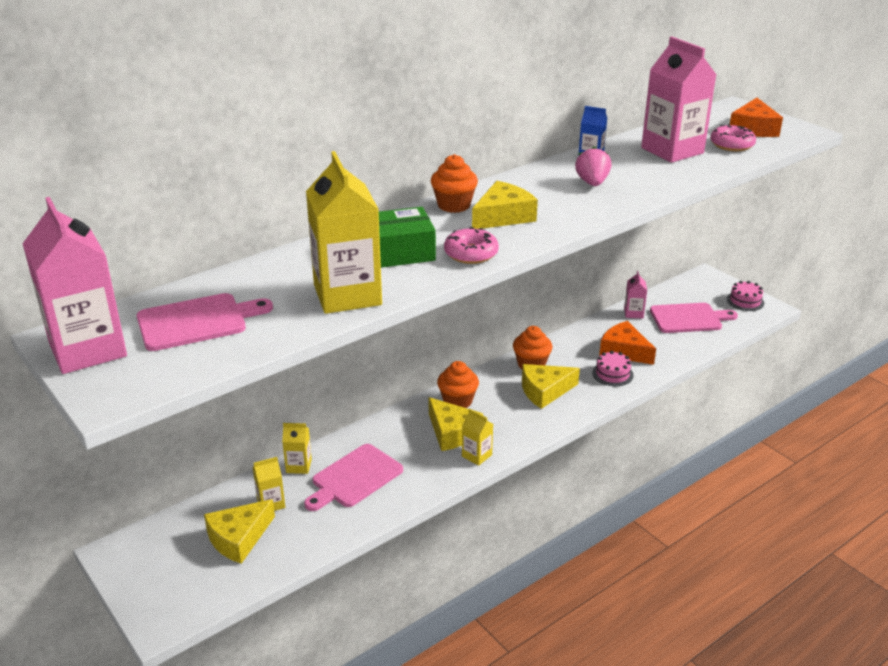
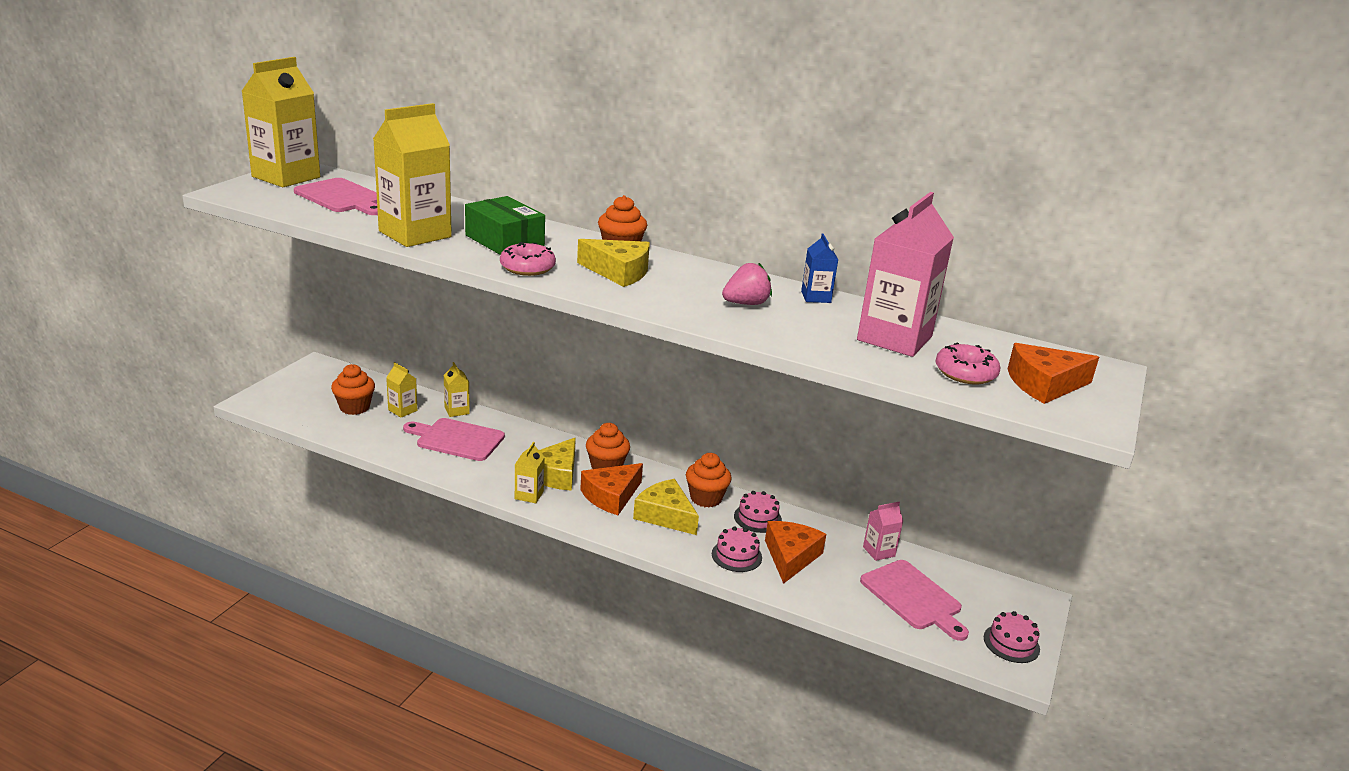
camera: 60 degrees right, 5 degrees down
(88, 350) = (286, 177): pink carton -> yellow carton
(238, 538) = (354, 407): yellow cheese -> orange cupcake
(503, 411) = (611, 496): none -> orange cheese
(569, 349) = (757, 518): none -> pink cake

